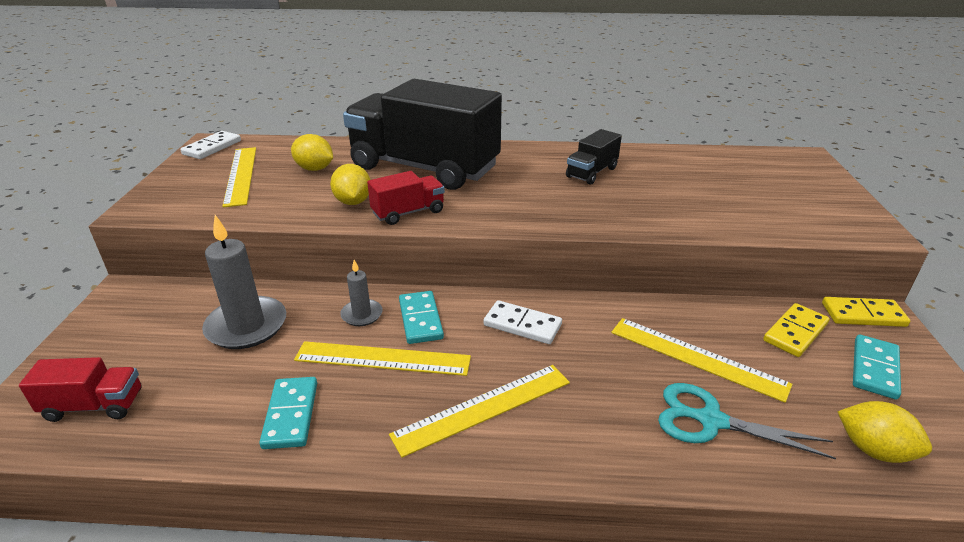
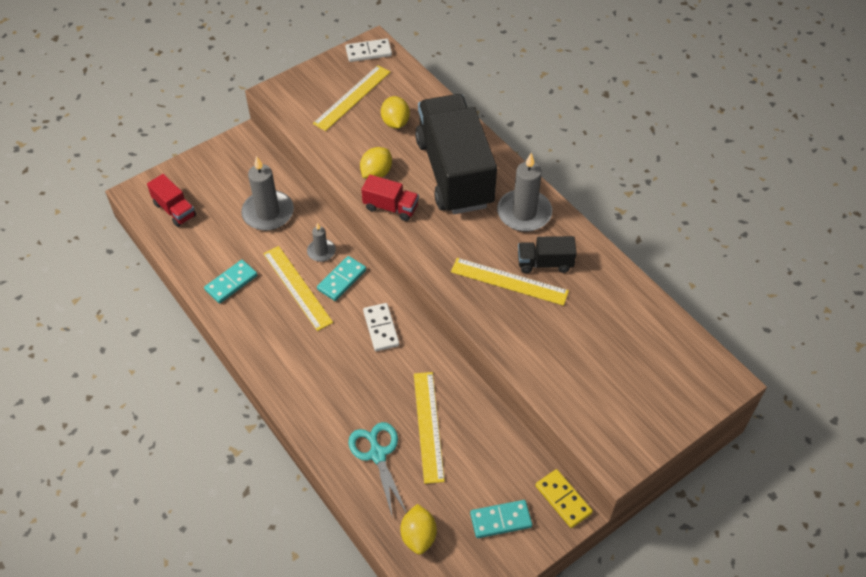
camera: 50 degrees right, 20 degrees up
(483, 408) = (300, 353): yellow ruler -> yellow ruler (509, 281)
(521, 159) = (524, 213): none -> grey candle
(795, 332) = (503, 467): yellow domino -> none

